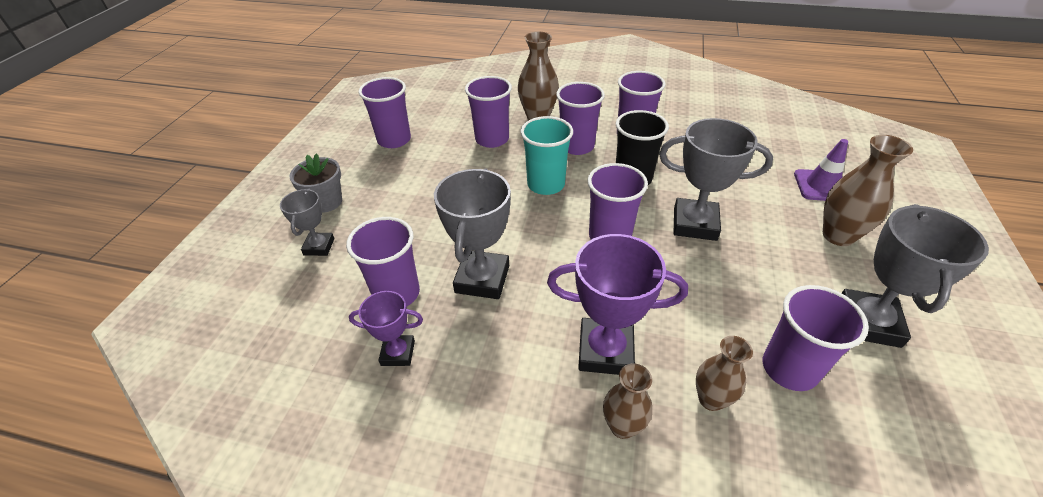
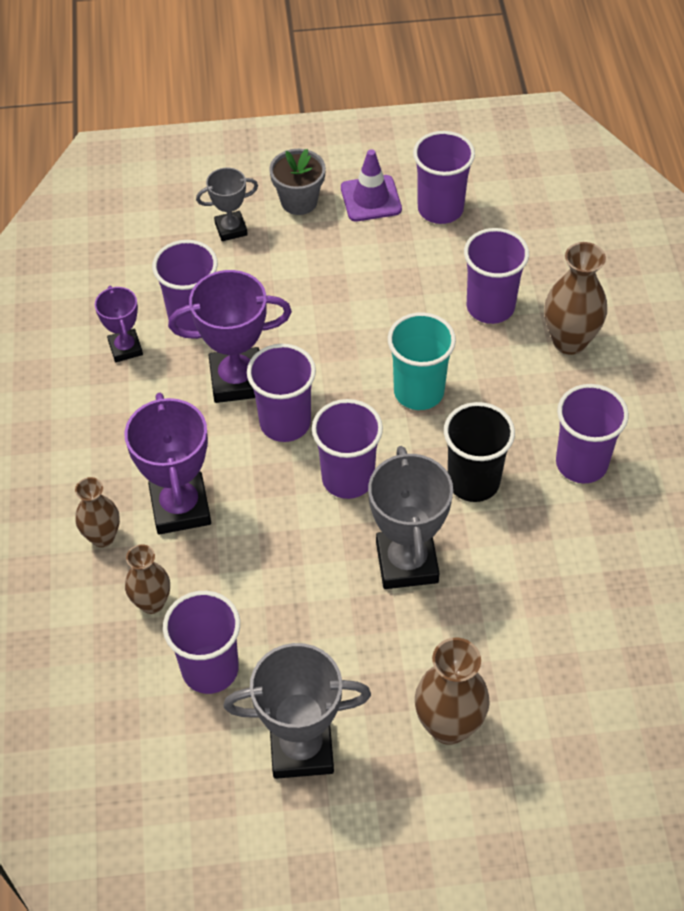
camera: 70 degrees right, 10 degrees up
(482, 279) = (237, 380): grey trophy -> purple trophy
(577, 146) = (519, 403): purple cup -> purple cup (285, 423)
(821, 186) = (557, 710): purple traffic cone -> purple traffic cone (371, 199)

